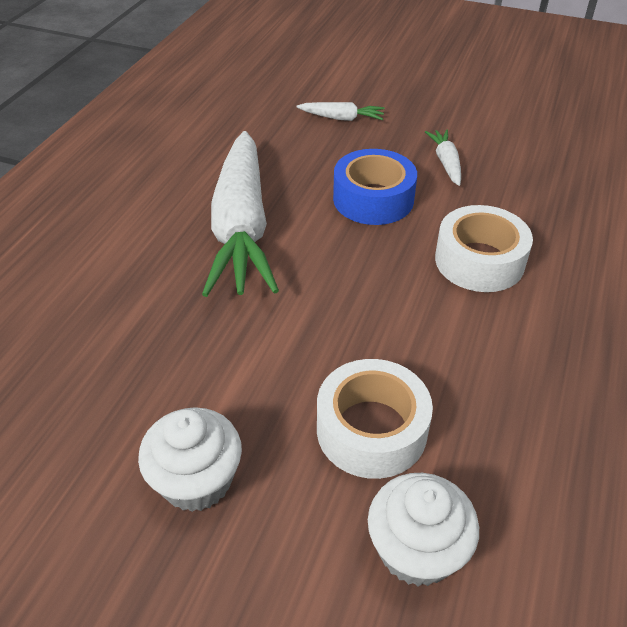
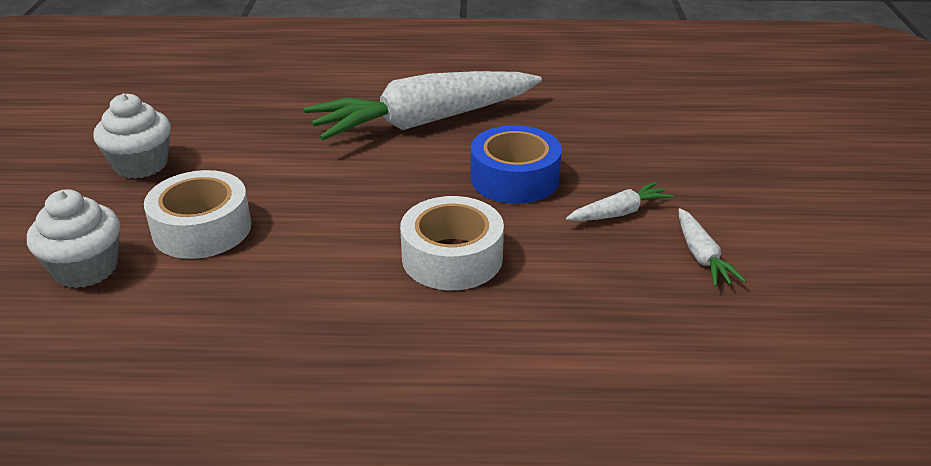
camera: 70 degrees right, 10 degrees down
(341, 118) = (647, 135): white carrot -> white carrot (701, 256)

